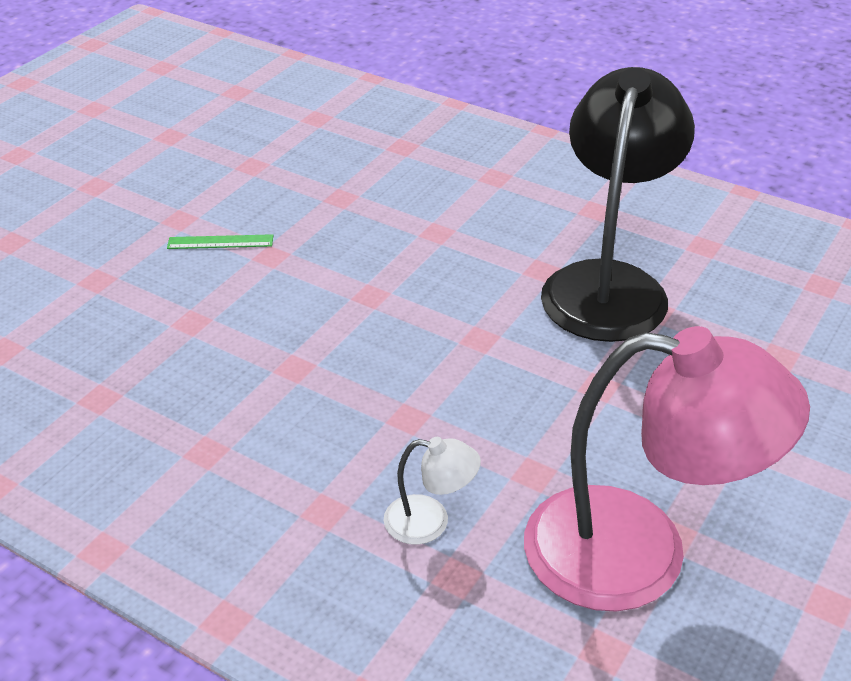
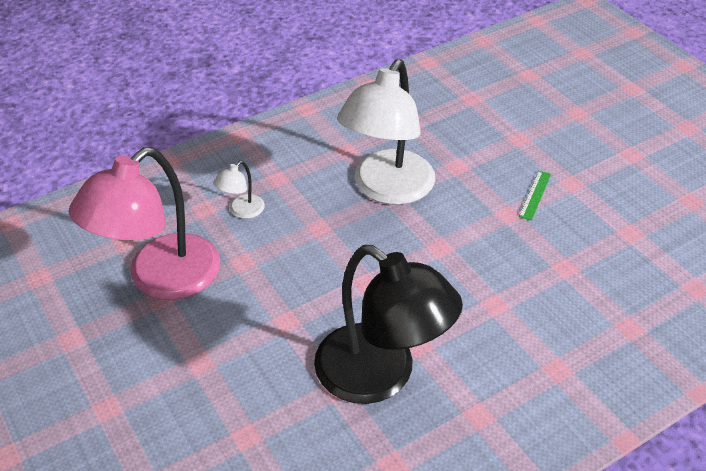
camera: 115 degrees right, 5 degrees up
(282, 375) = (387, 189): none -> white lamp

